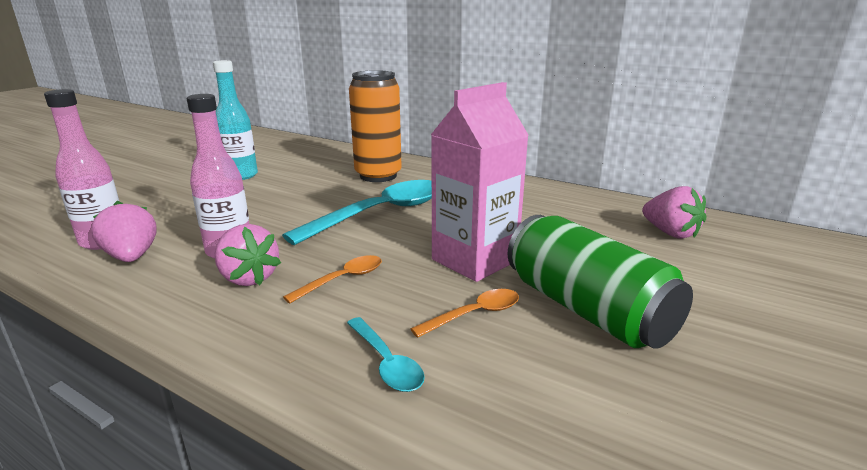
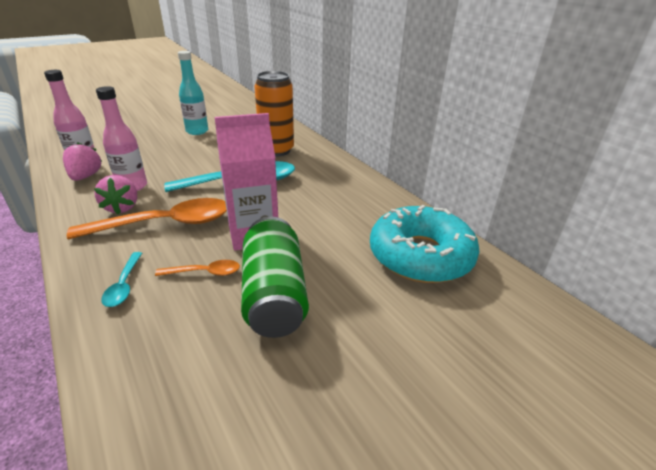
camera: 25 degrees right, 10 degrees up
(342, 280) = (165, 224): orange spoon -> orange spoon, size x2.12
(670, 233) = (420, 255): pink strawberry -> turquoise donut

